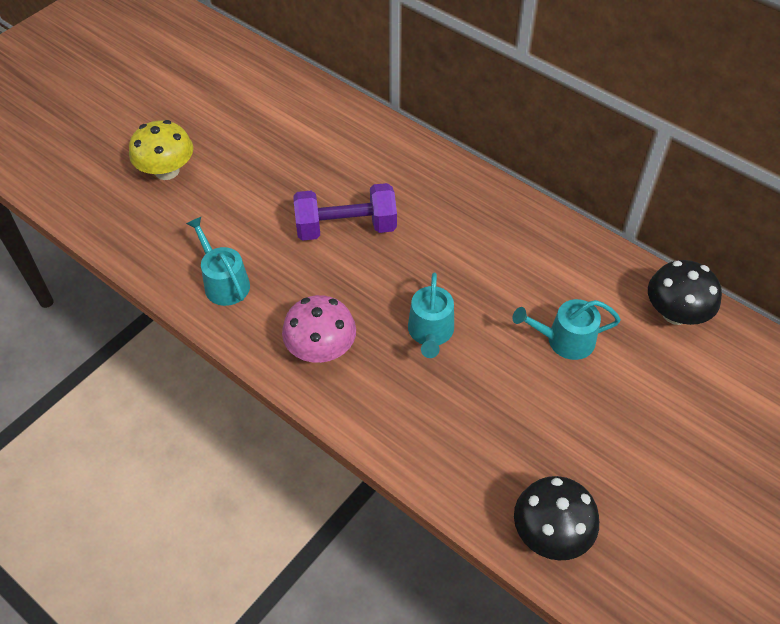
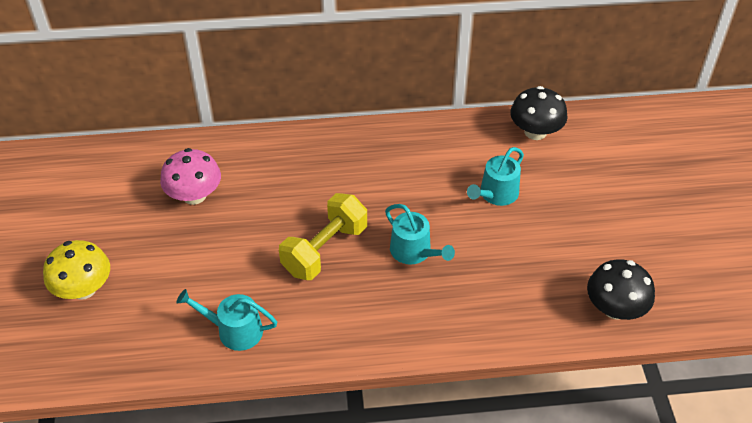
camera: 45 degrees left, 5 degrees down
(321, 348) = (358, 318): pink mushroom -> pink mushroom (194, 195)
(346, 227) = (276, 228): purple dumbbell -> none
(361, 274) = (325, 250): none -> yellow dumbbell

